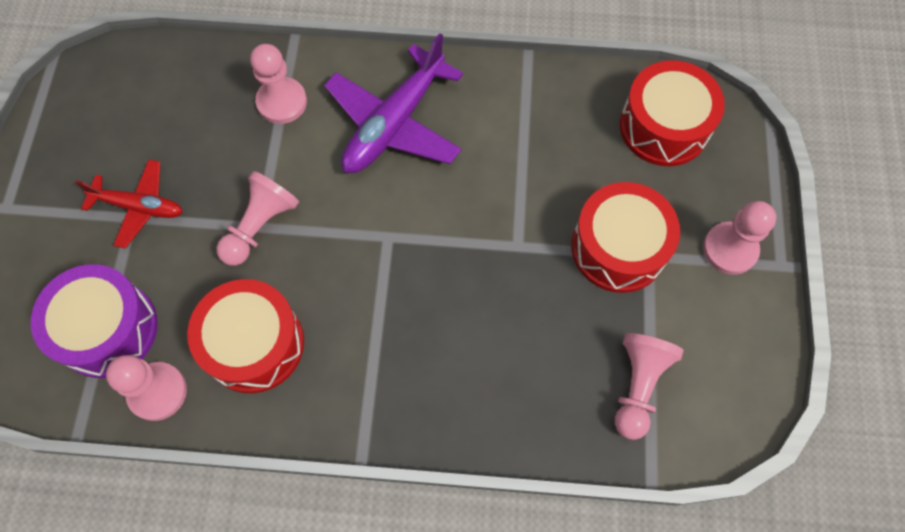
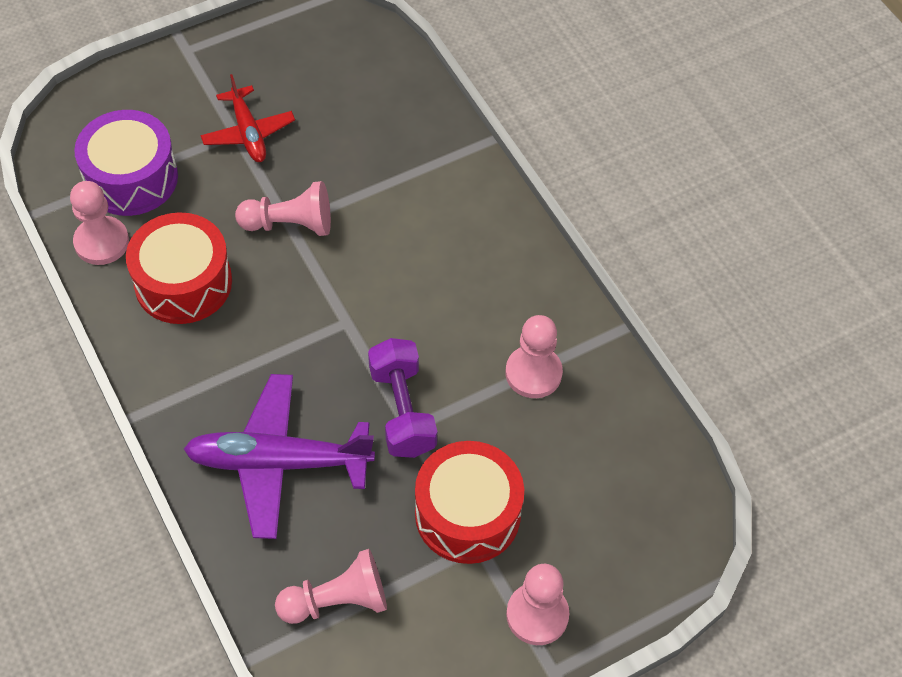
camera: 55 degrees right, 10 degrees down
(282, 102) = (418, 169): pink pawn -> pink pawn (533, 373)
(394, 124) = (461, 264): purple plane -> purple plane (278, 462)
(498, 242) = (402, 410): none -> purple dumbbell
(664, 127) = (632, 488): red drum -> none

